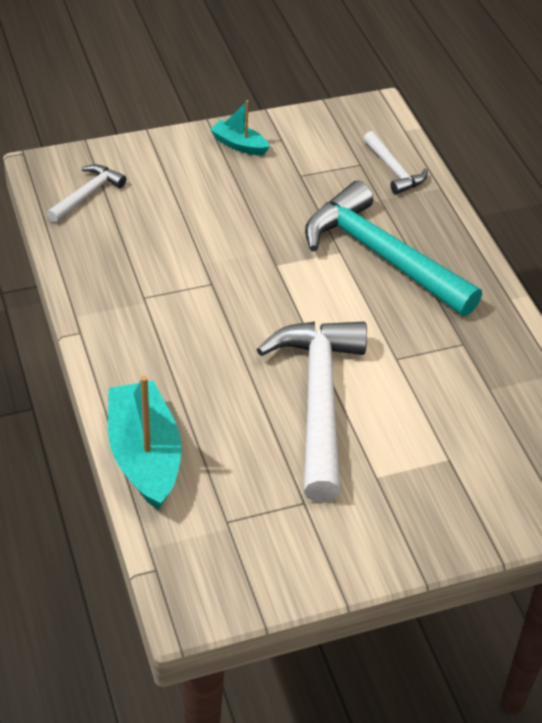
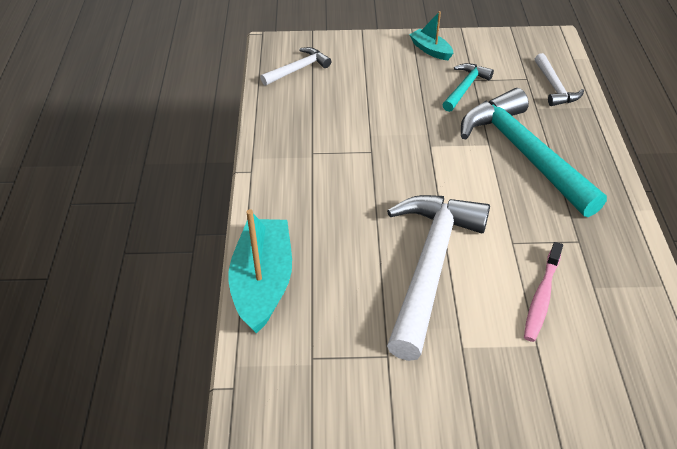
camera: 20 degrees right, 0 degrees up
(294, 187) = (465, 87): none -> turquoise hammer
(441, 410) = (541, 297): none -> pink toothbrush

